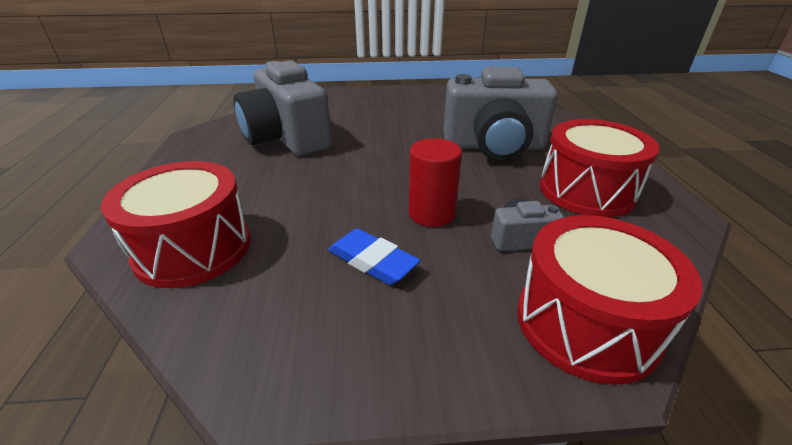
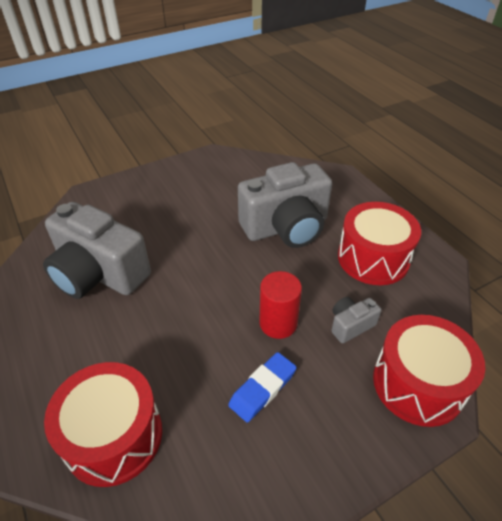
camera: 25 degrees left, 10 degrees up
(372, 261) = (262, 389): blue eraser -> blue eraser turned 60 degrees counterclockwise

